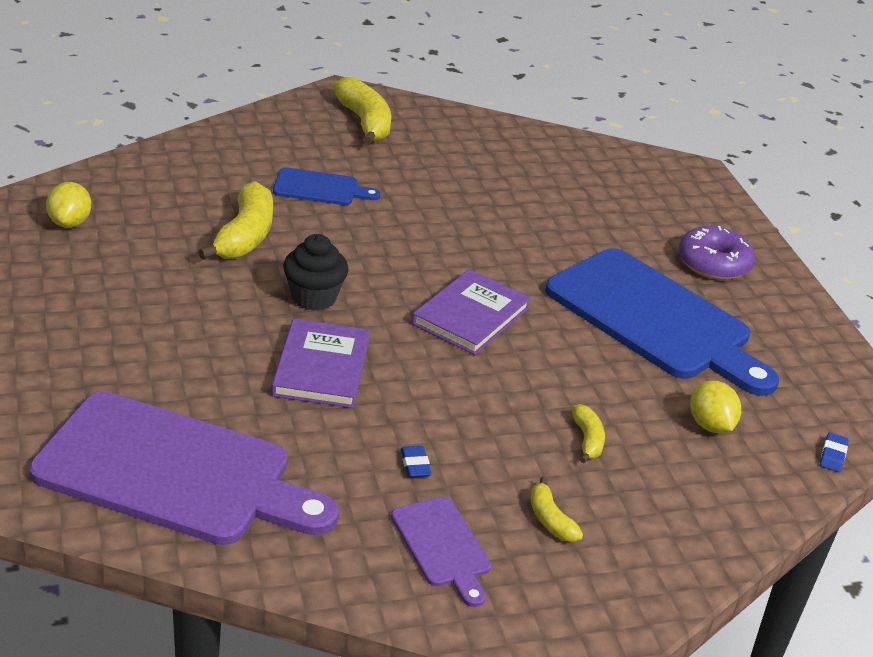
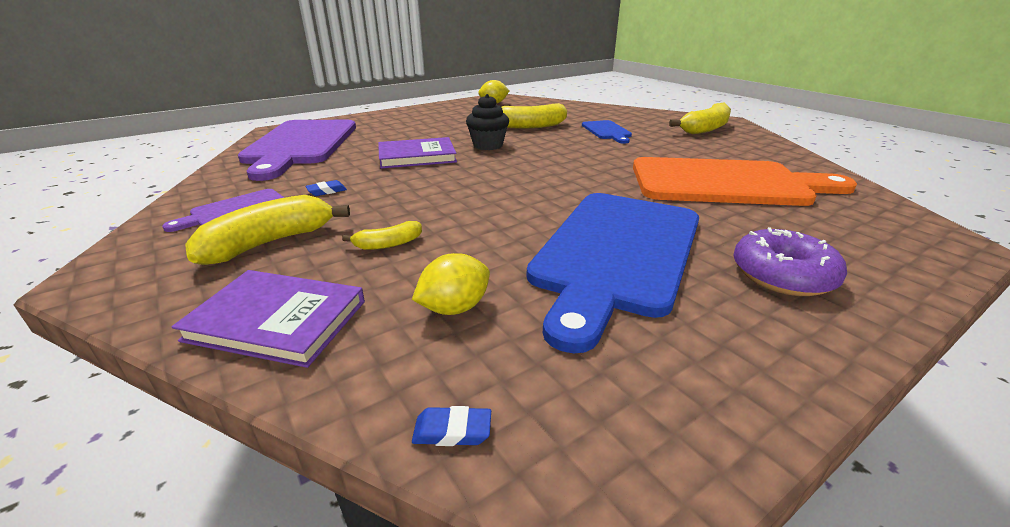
camera: 75 degrees right, 5 degrees down
(471, 316) = (520, 183): purple book -> purple book (277, 320)
(540, 198) = (725, 183): none -> orange cutting board
(550, 519) = (270, 242): yellow banana -> yellow banana, size x1.93

